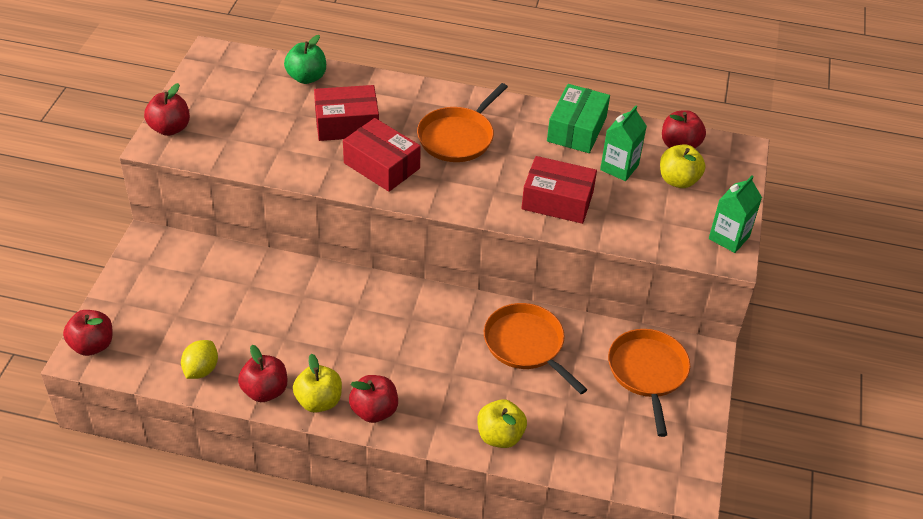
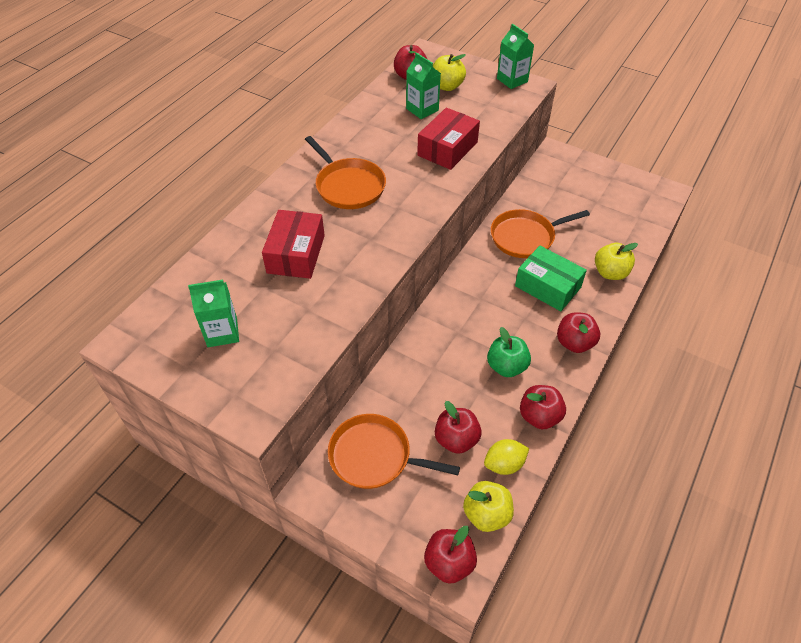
camera: 70 degrees left, 5 degrees up
(170, 128) = (232, 400): red apple -> red apple (456, 439)
(201, 370) = (504, 464): yellow lemon -> yellow lemon turned 60 degrees counterclockwise
(238, 104) = (222, 332): none -> green carton
(306, 77) = (210, 271): green apple -> green apple (506, 366)
(319, 401) = (558, 379): yellow apple -> yellow apple (486, 514)
(381, 165) = (365, 241): red box -> none
(576, 129) = (369, 119): green box -> green box (547, 287)
(648, 372) = (564, 183): orange pan -> orange pan (374, 456)

